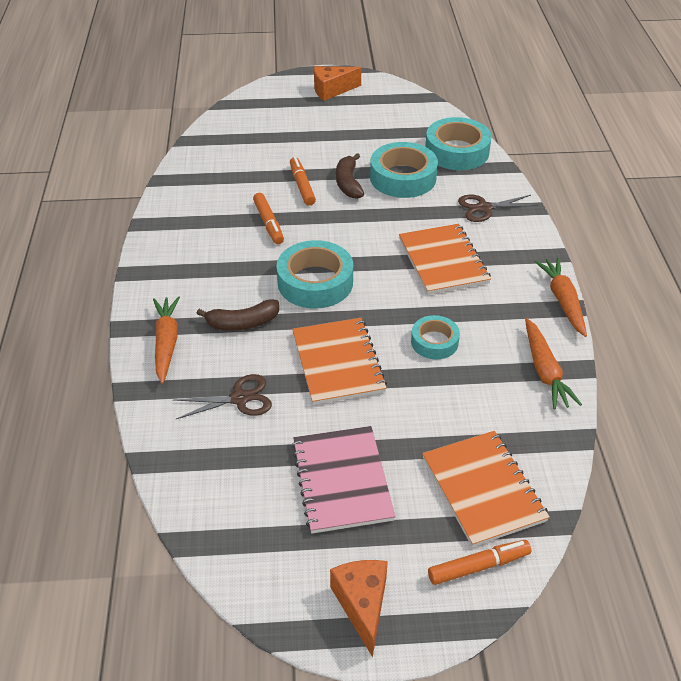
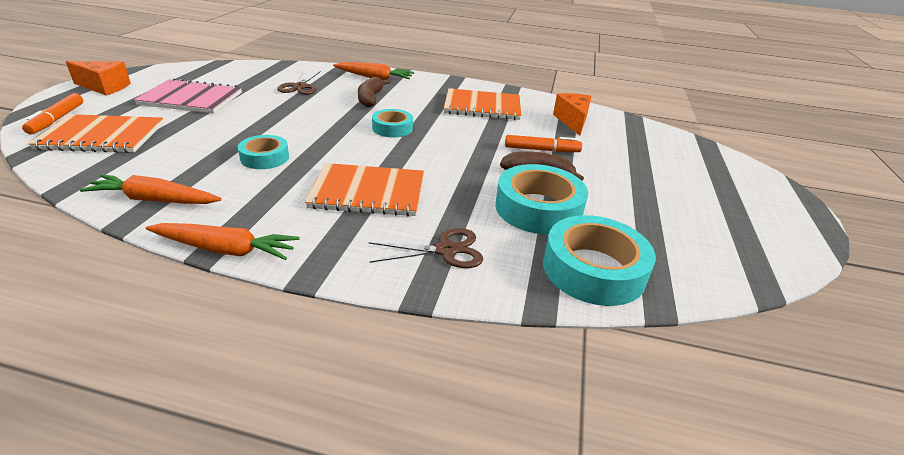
camera: 105 degrees right, 10 degrees down
(268, 223) = (487, 126): orange marker -> none
(315, 282) = (392, 128): turquoise tape -> turquoise tape, size x0.59
(332, 90) = (759, 208): orange cheese -> orange cheese (572, 121)
(338, 362) = (292, 118): orange notebook -> orange notebook (482, 106)
(484, 208) = (446, 250): brown scissors -> brown scissors turned 75 degrees clockwise

